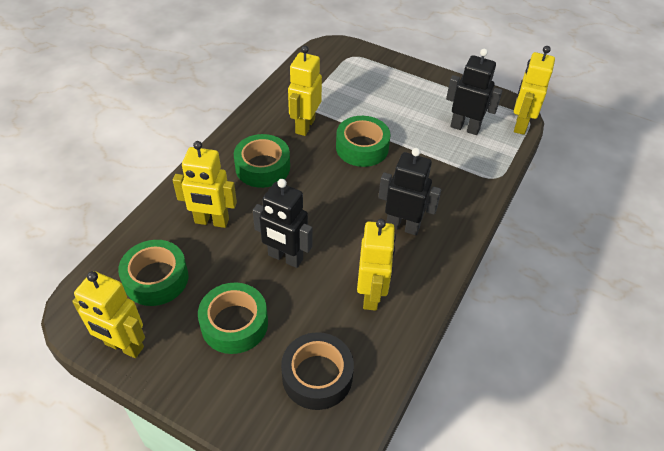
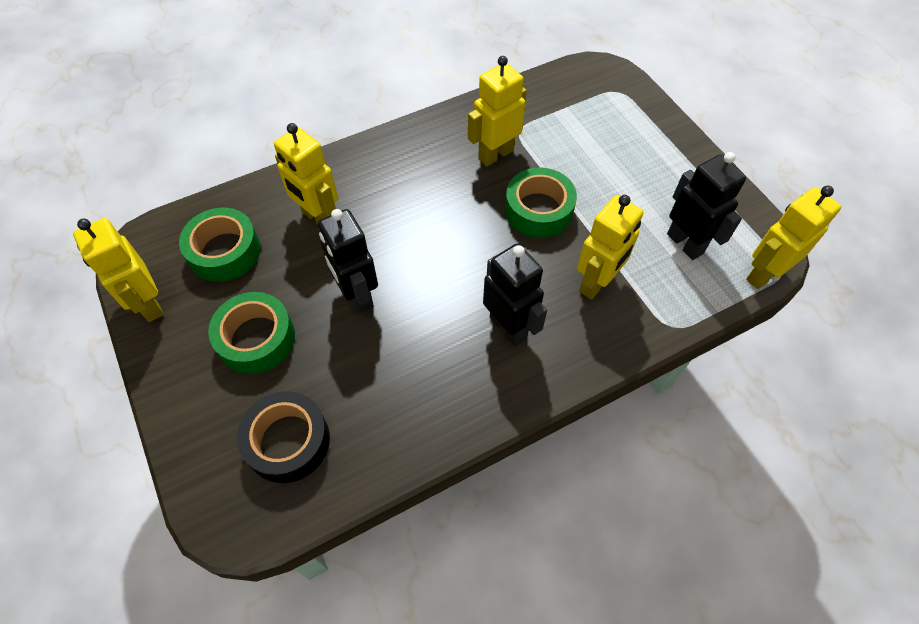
camera: 35 degrees right, 10 degrees up
(262, 167) = (413, 182): green tape -> none
(371, 295) = (410, 387): yellow robot -> yellow robot (596, 283)

